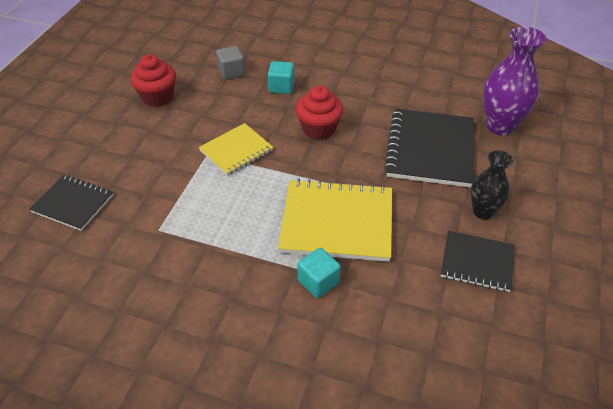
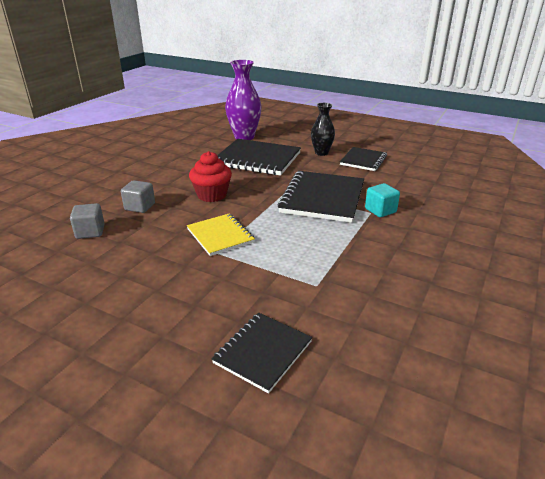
camera: 80 degrees left, 15 degrees down
(157, 97) = (95, 283): red cupcake -> none
(281, 87) = (140, 207): turquoise cube -> grey cube
(337, 222) = (322, 198): yellow notebook -> black notebook

